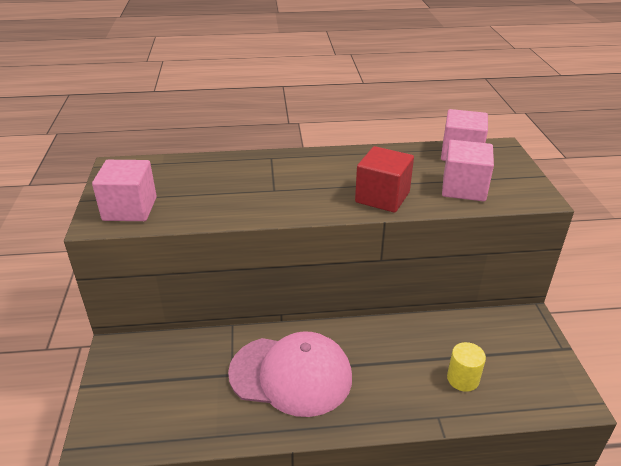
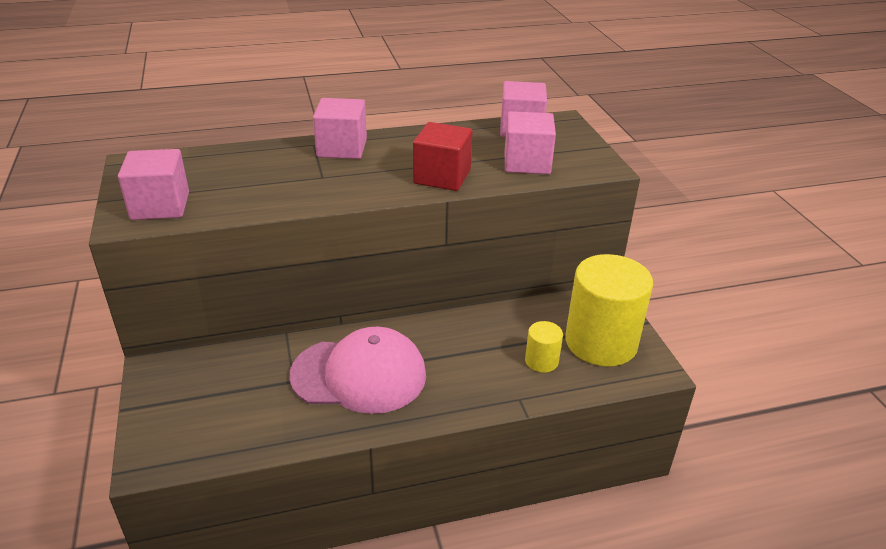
camera: 10 degrees left, 0 degrees up
(295, 163) = (342, 148): none -> pink cube
(522, 365) = (601, 342): none -> yellow cylinder

